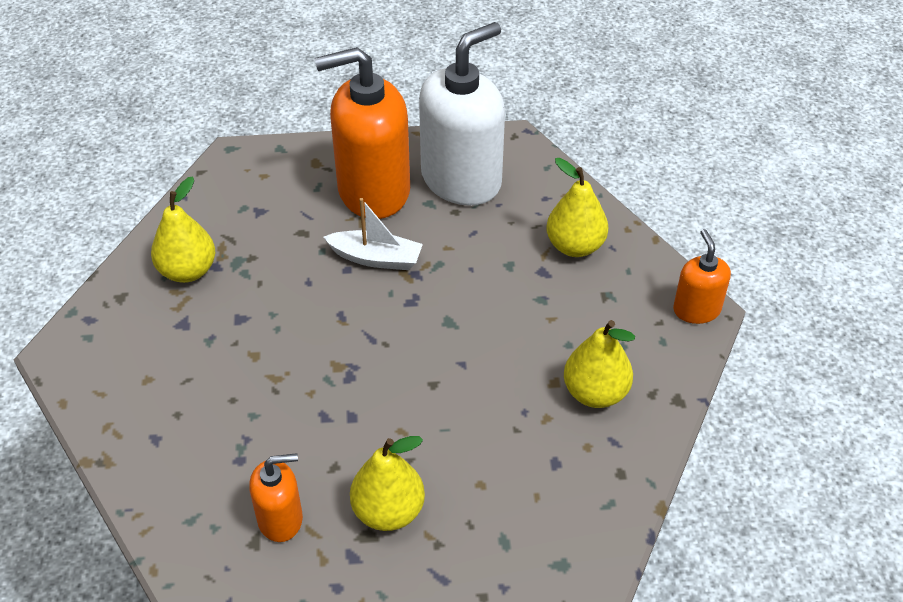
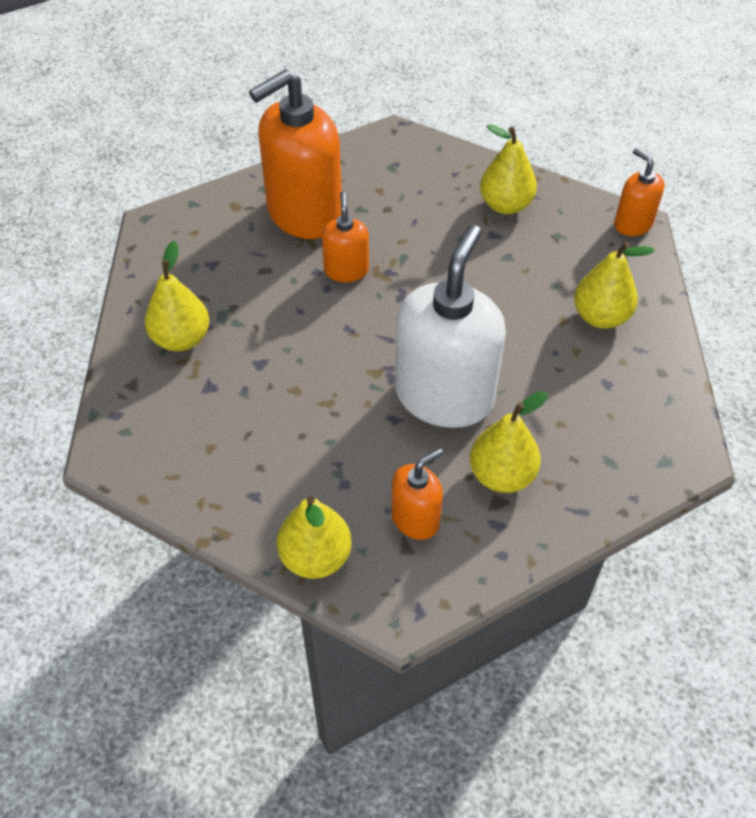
camera: 25 degrees left, 5 degrees up
(169, 516) = (315, 557): none -> yellow pear
(376, 258) = (346, 270): white boat -> orange soap dispenser
(461, 180) = (374, 180): white soap dispenser -> white soap dispenser (444, 396)

